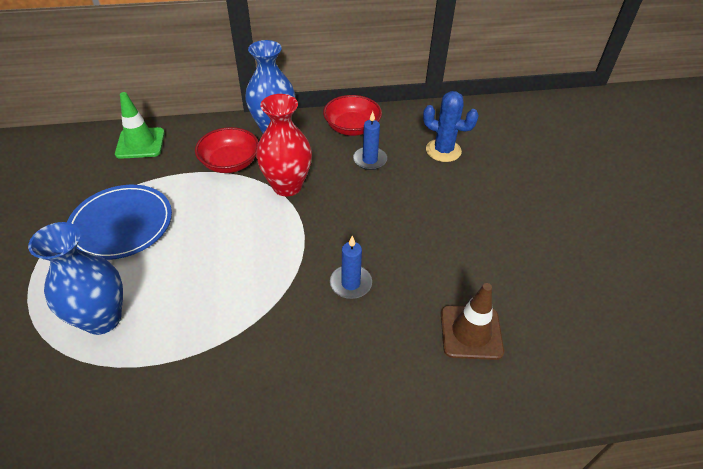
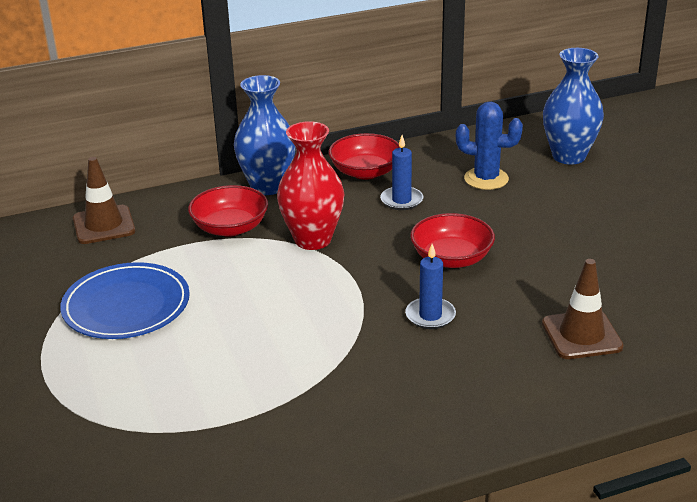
camera: 10 degrees left, 15 degrees down
(102, 319) = (154, 392): blue vase -> blue vase (569, 156)
(140, 143) = (104, 225): green traffic cone -> brown traffic cone
(389, 226) = (451, 258): none -> red bowl

